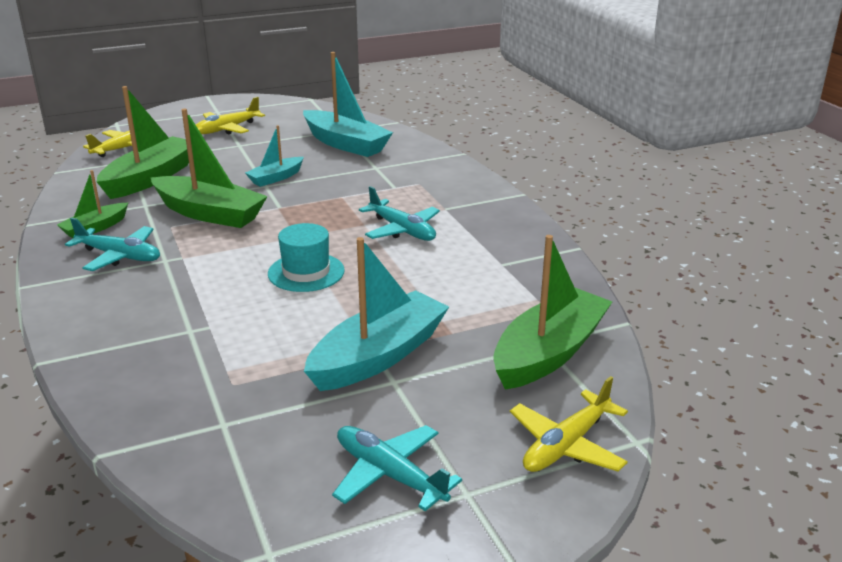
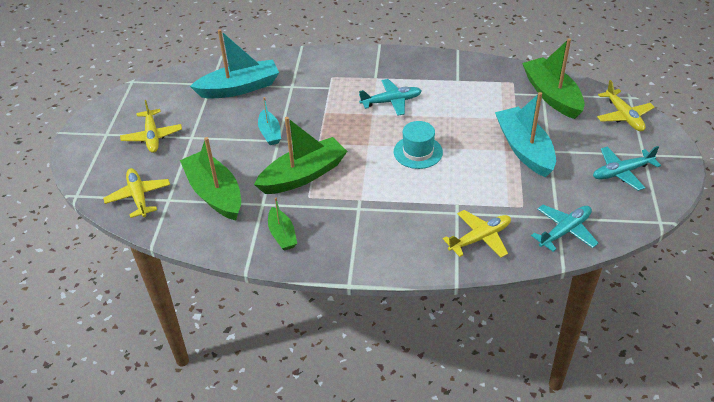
camera: 60 degrees left, 15 degrees up
(119, 256) = (337, 228): turquoise plane -> turquoise plane (565, 231)
(140, 361) = (480, 238): none -> yellow plane

